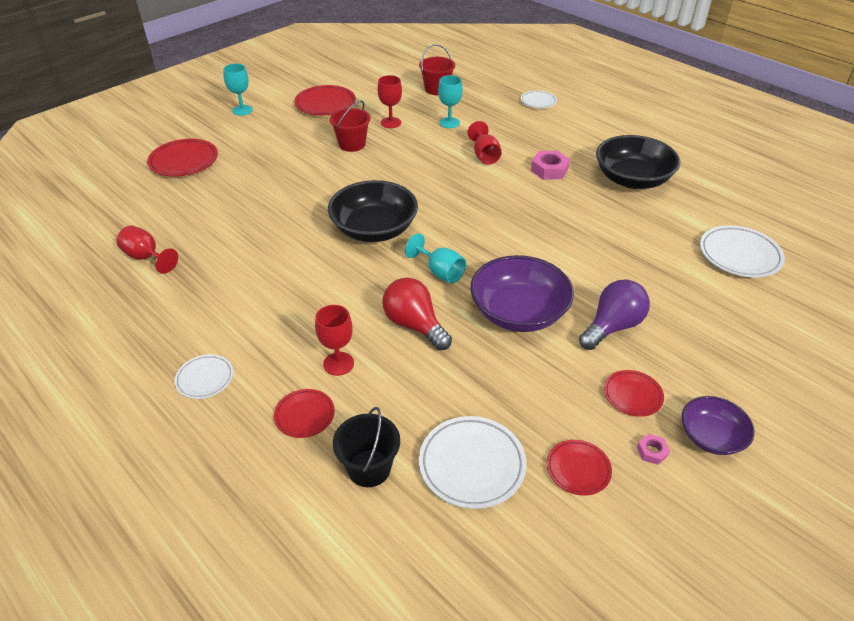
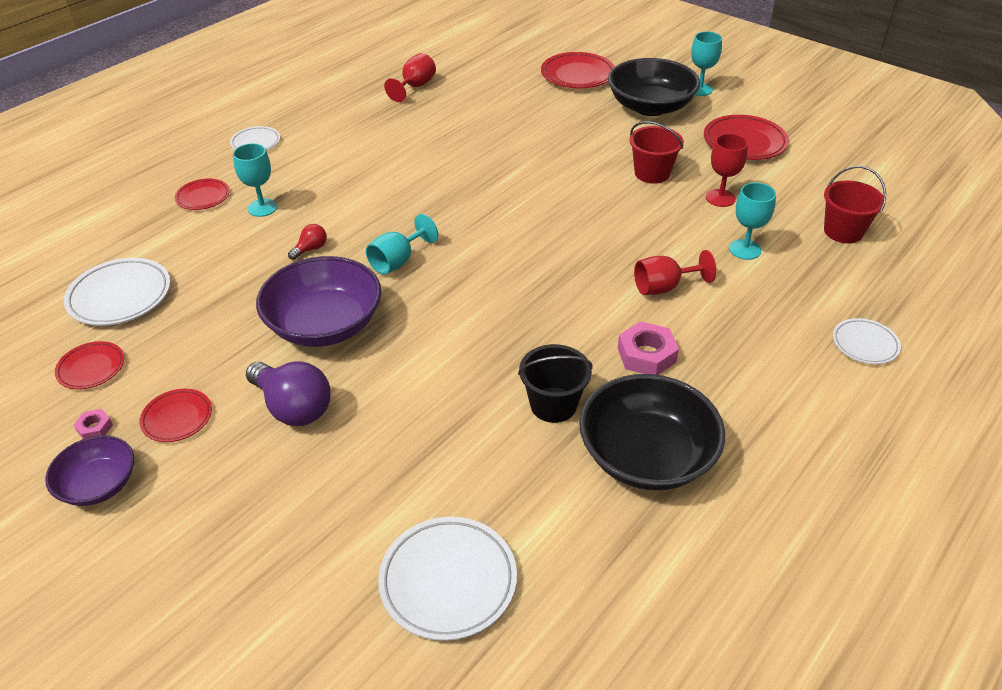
camera: 85 degrees right, 0 degrees up
(338, 363) = (262, 208): red goblet -> turquoise goblet
(369, 468) = (135, 237): black bucket -> black bucket (553, 405)
(374, 229) = (473, 208): black bowl -> black bowl (650, 107)
(414, 325) = (311, 249): red light bulb -> red light bulb, size x0.49

